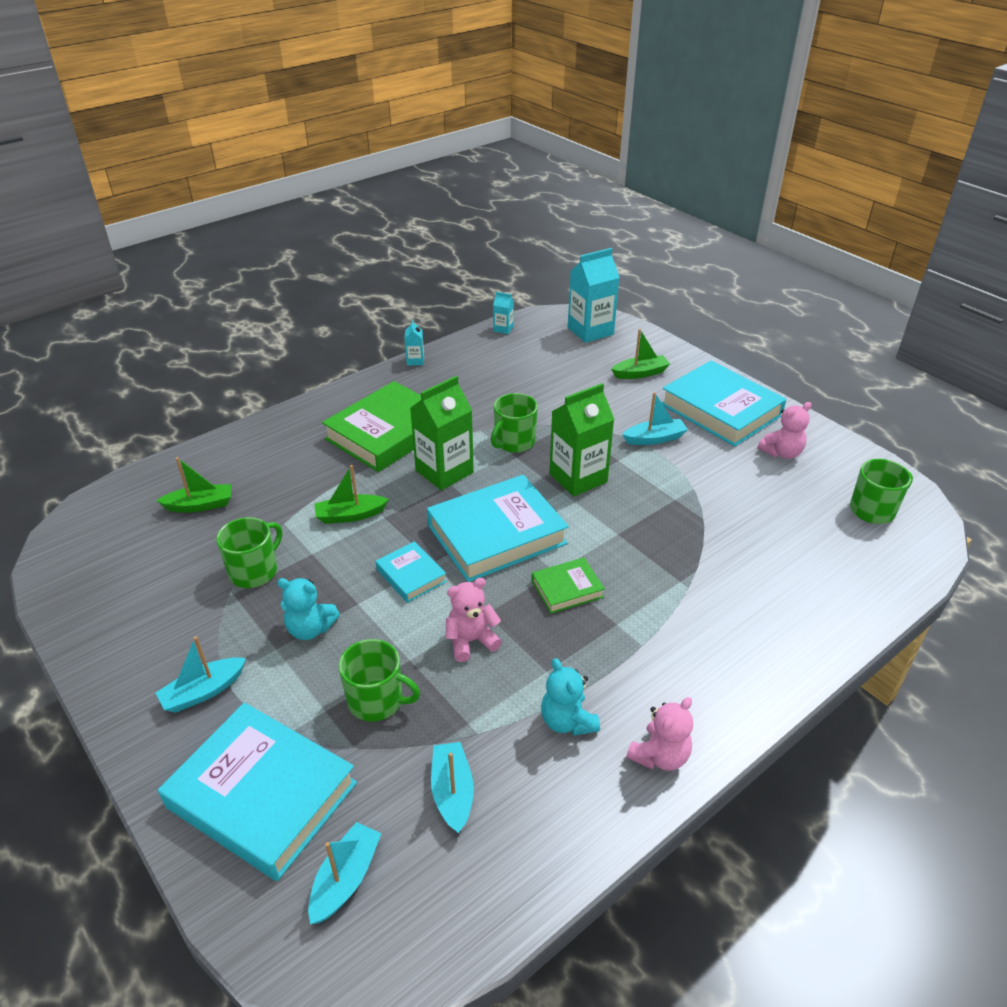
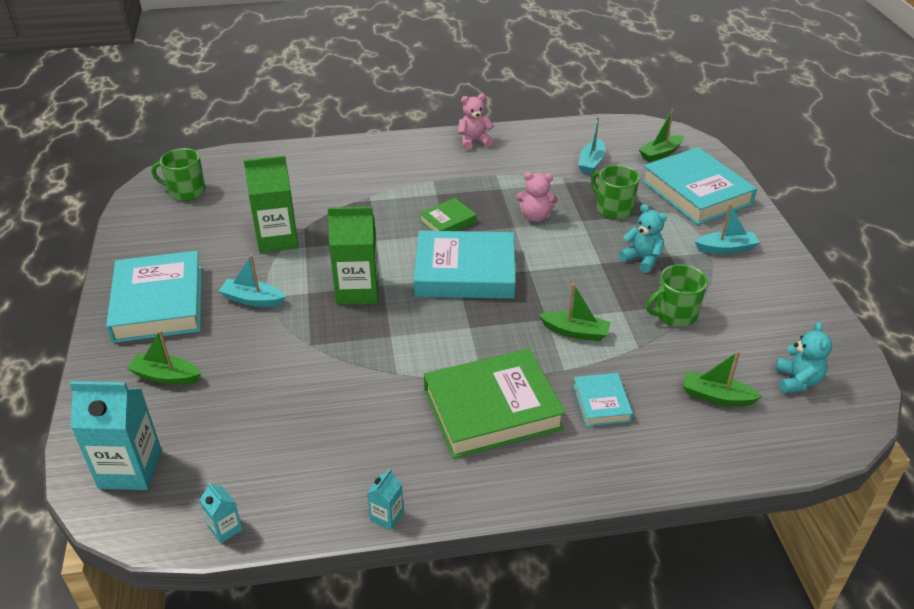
camera: 150 degrees left, 0 degrees up
(345, 879) = (660, 154): turquoise boat -> green boat
(411, 575) = (551, 267): turquoise book -> turquoise book (601, 403)
(444, 471) = (466, 341): green carton -> green carton (277, 239)
(514, 442) = (377, 347): green mug -> none
(567, 589) = (448, 221): green book -> green book turned 45 degrees counterclockwise
(567, 721) = (509, 166): turquoise teddy bear -> turquoise teddy bear (797, 381)
(782, 453) = (175, 248): pink teddy bear -> none

